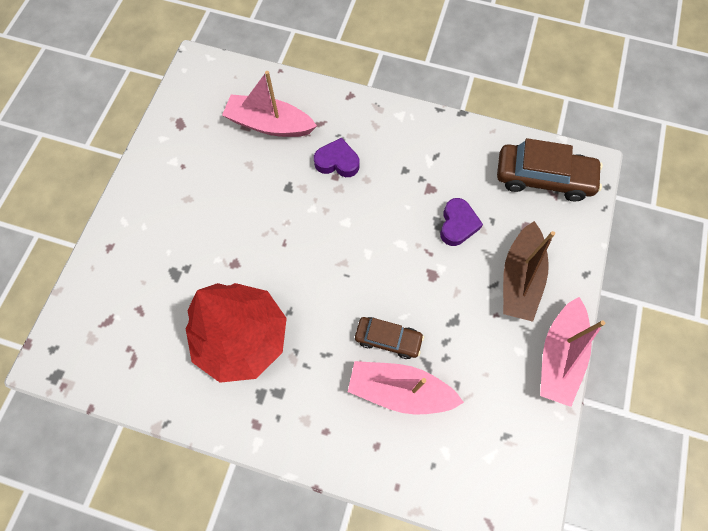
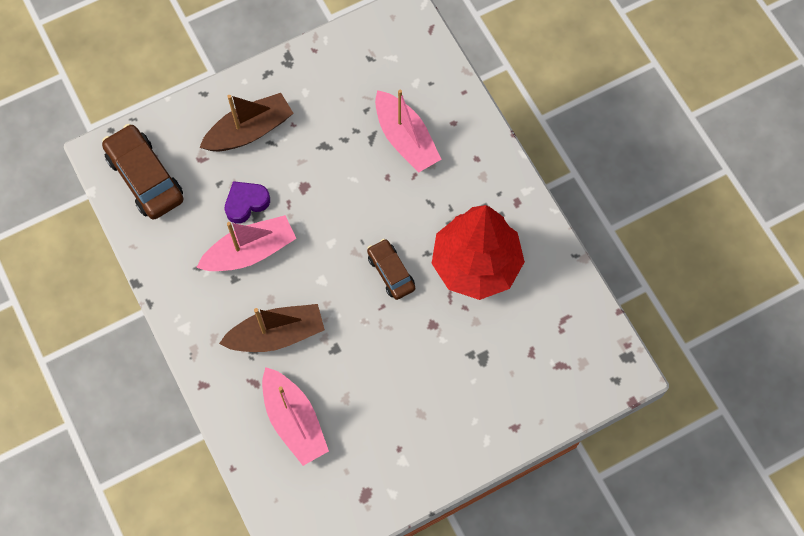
camera: 135 degrees left, 0 degrees up
(337, 162) = (276, 334): purple heart -> brown boat
(388, 339) = (379, 175): brown car -> brown car (391, 272)
(559, 355) = (284, 67): pink boat -> pink boat (250, 251)

